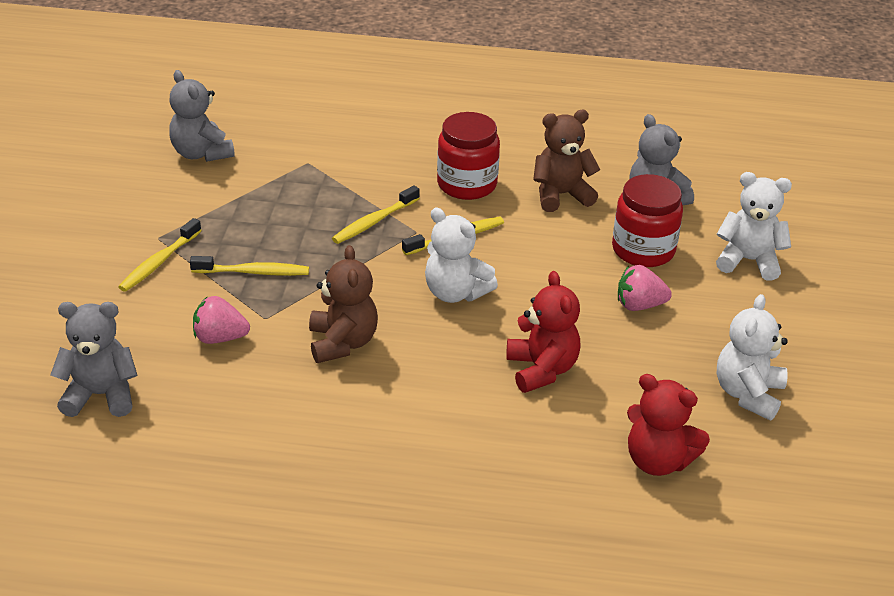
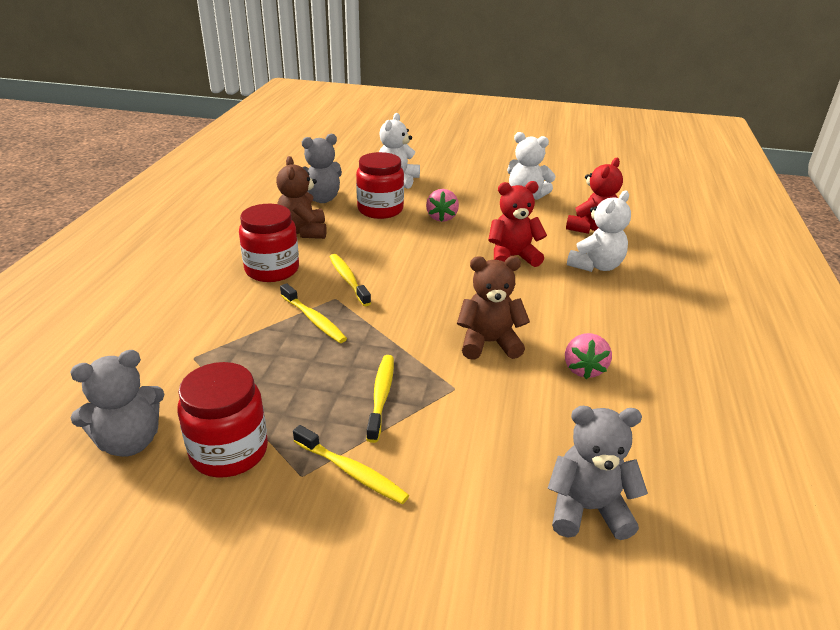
camera: 85 degrees left, 5 degrees down
(101, 395) = (587, 509): grey teddy bear -> grey teddy bear turned 90 degrees clockwise
(187, 200) = (229, 451): none -> red jar
(220, 338) = (486, 418): pink strawberry -> pink strawberry (584, 369)
(455, 293) = (423, 285): white teddy bear -> white teddy bear (596, 266)

